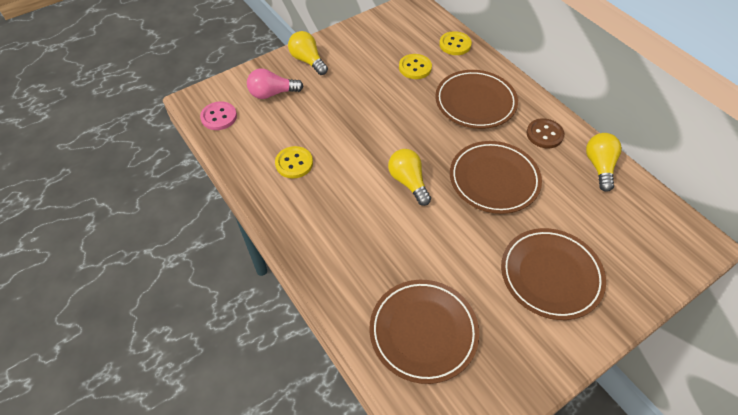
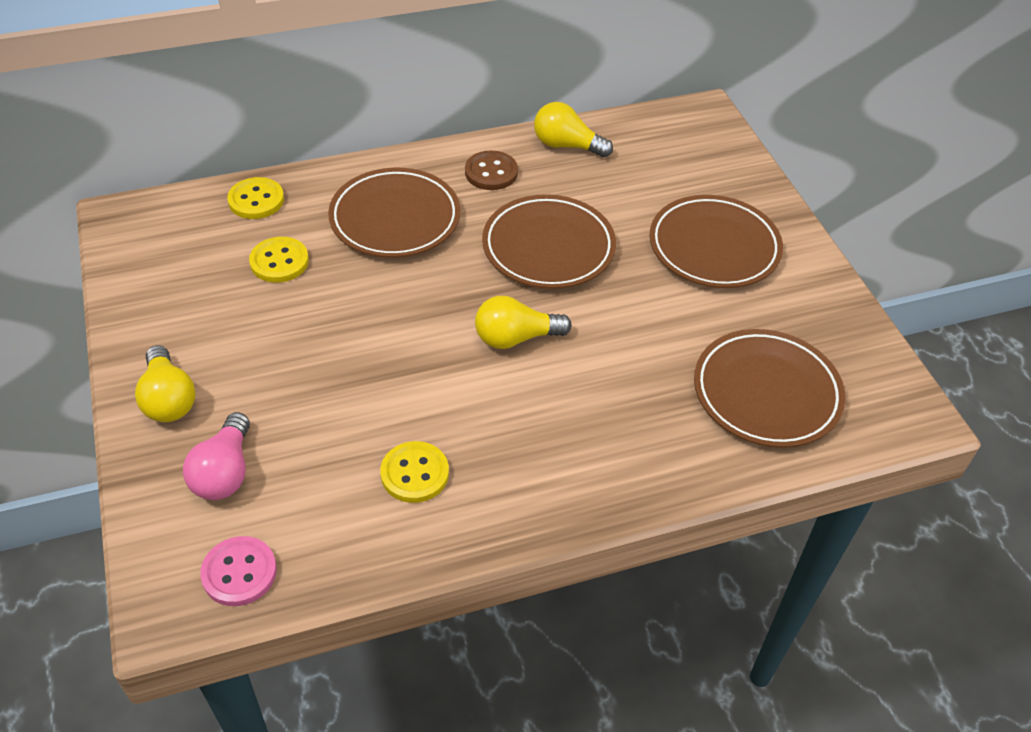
camera: 75 degrees left, 5 degrees down
(308, 61) = (168, 399): yellow light bulb -> yellow light bulb turned 90 degrees counterclockwise

